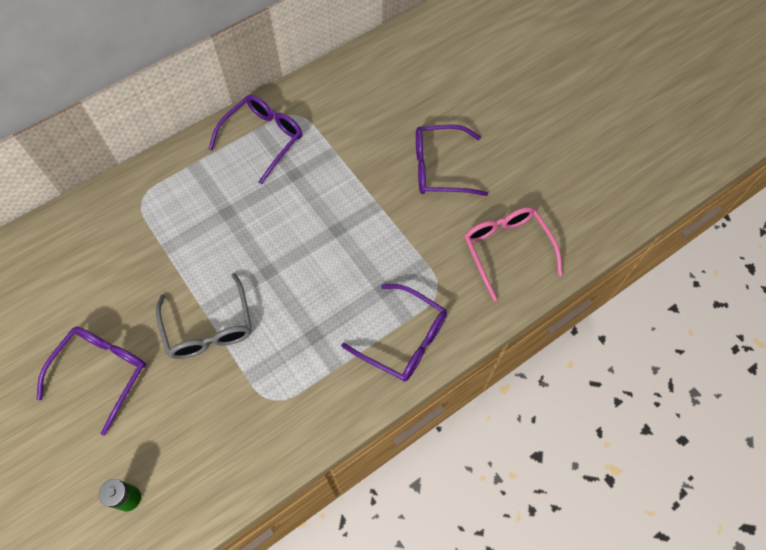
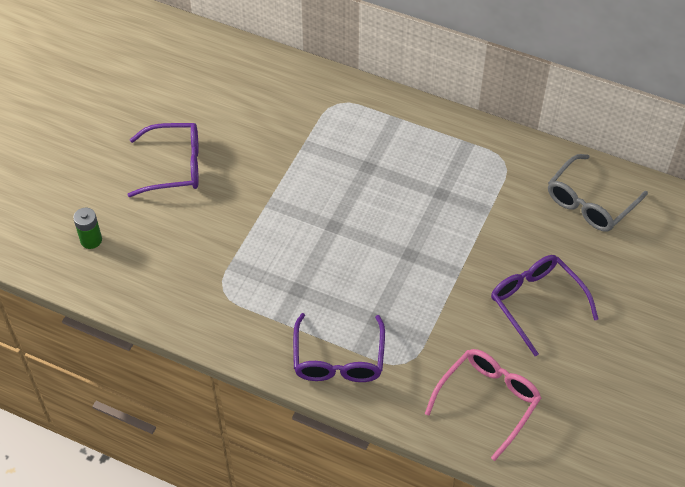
camera: 60 degrees right, 10 degrees down
(209, 328) = (256, 213): grey glasses -> grey glasses (590, 203)
(263, 138) = (460, 152): purple glasses -> none

